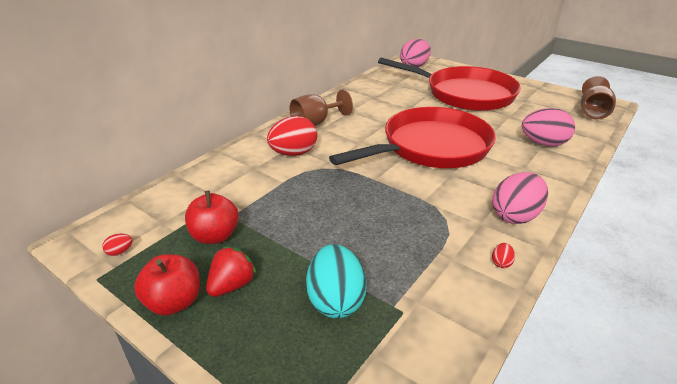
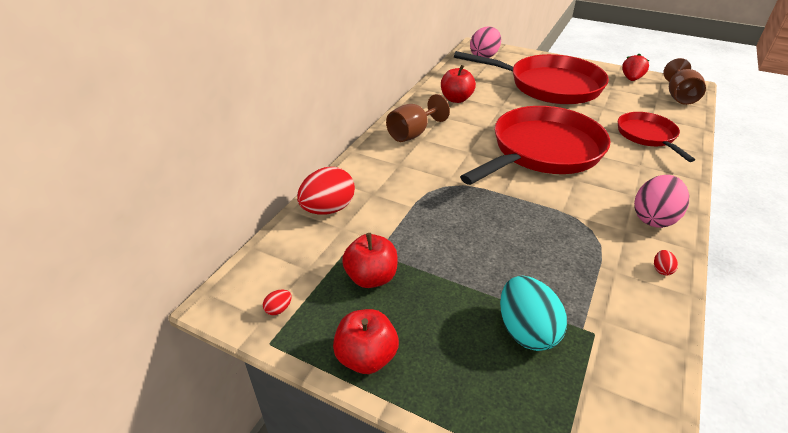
camera: 10 degrees left, 5 degrees up
(232, 285) = (416, 330): red strawberry -> red strawberry (631, 79)
(293, 153) = (406, 172): red egg -> red egg (328, 209)
(370, 98) = (456, 99): none -> red apple
(543, 143) = (647, 136): pink egg -> red pan

